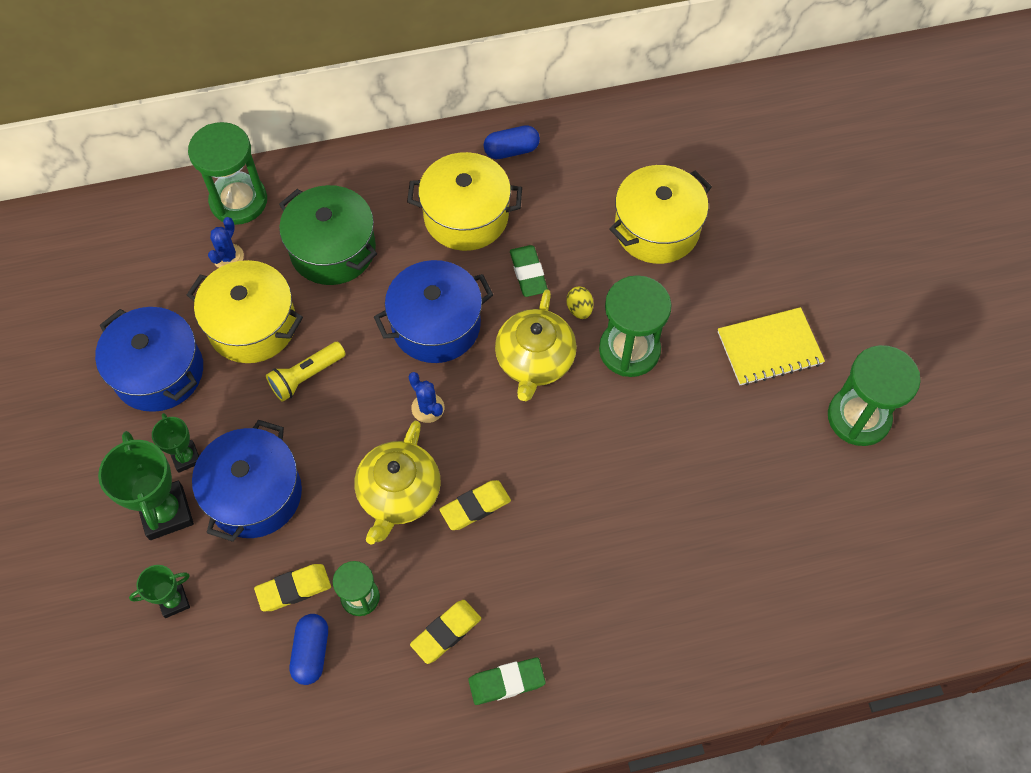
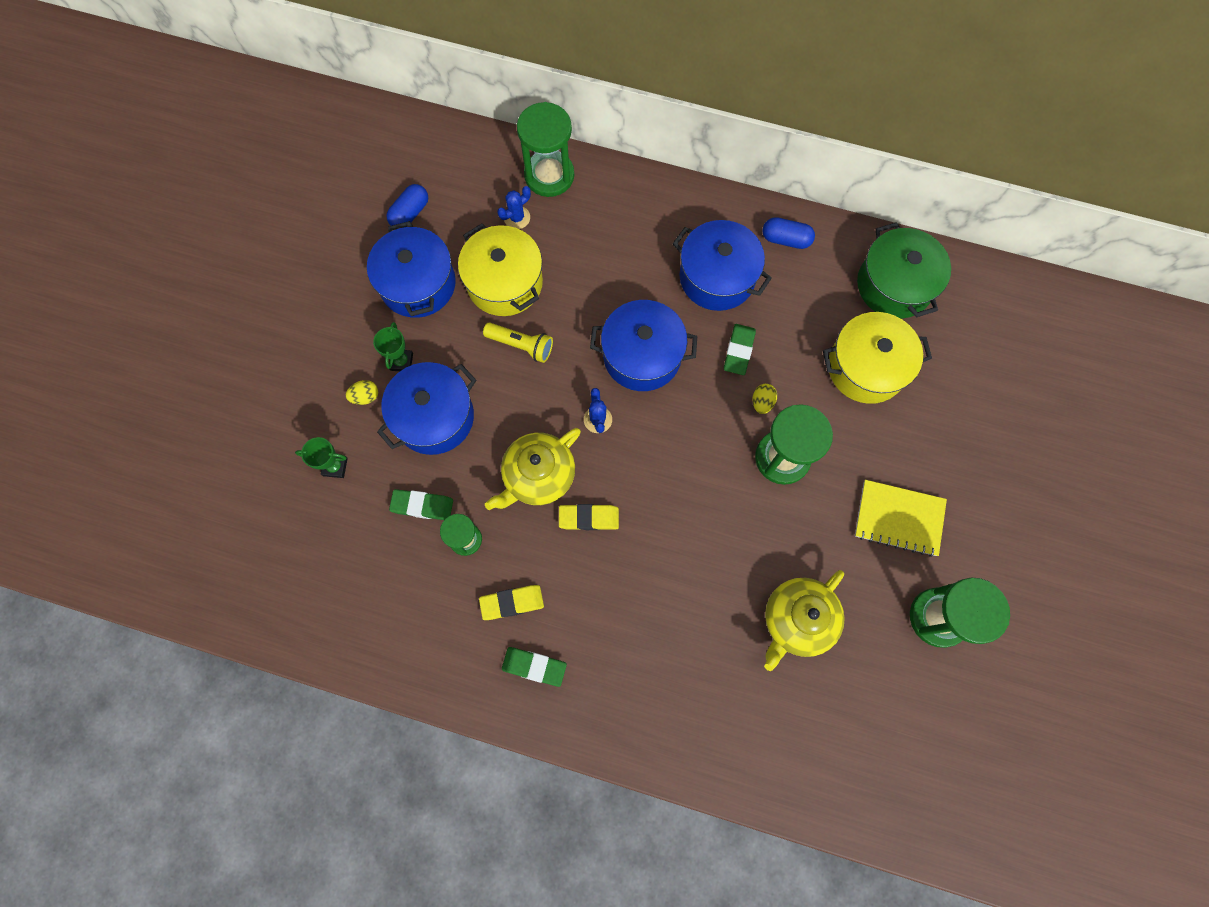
camera: 30 degrees right, 10 degrees up
(166, 513) = (365, 396): green trophy -> yellow egg
(294, 589) = (422, 506): yellow eraser -> green eraser
(306, 377) = (521, 345): yellow flashlight -> yellow flashlight turned 150 degrees counterclockwise
(311, 652) = (408, 561): blue capsule -> blue capsule (410, 213)
(333, 249) = (598, 252): green pot -> green pot (894, 285)
(466, 216) = (717, 277): yellow pot -> blue pot
(534, 360) = (701, 426): yellow teapot -> yellow teapot (797, 620)

